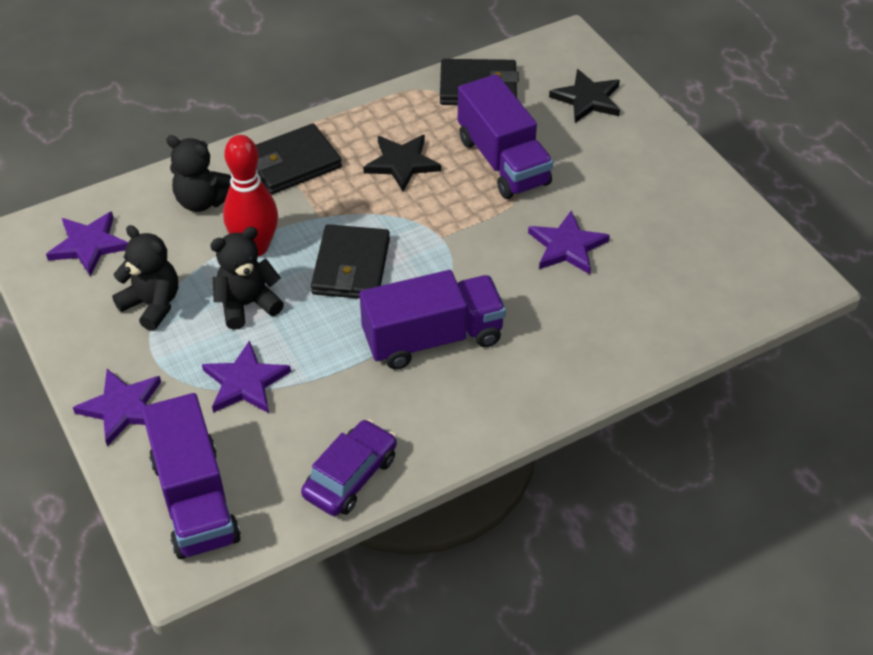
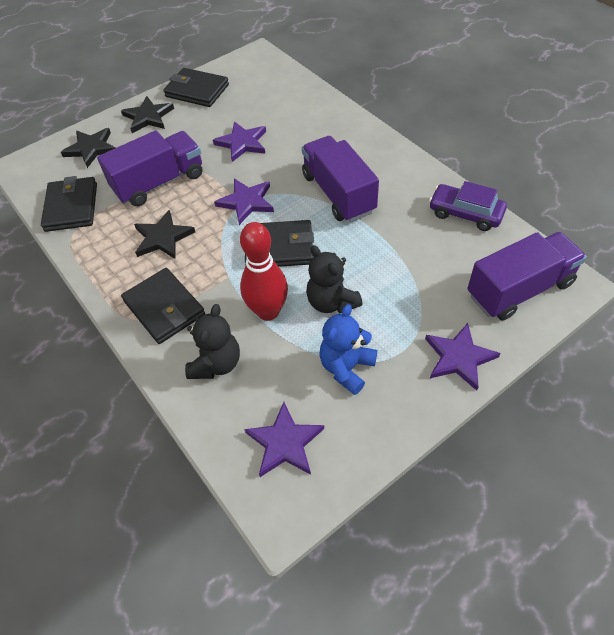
camera: 95 degrees left, 5 degrees up
(152, 304) = (346, 368): black teddy bear -> blue teddy bear
(245, 382) = (408, 285): purple star -> purple star (246, 202)
(647, 152) = (148, 117): none -> black star
(705, 204) = (197, 91): none -> black wallet

